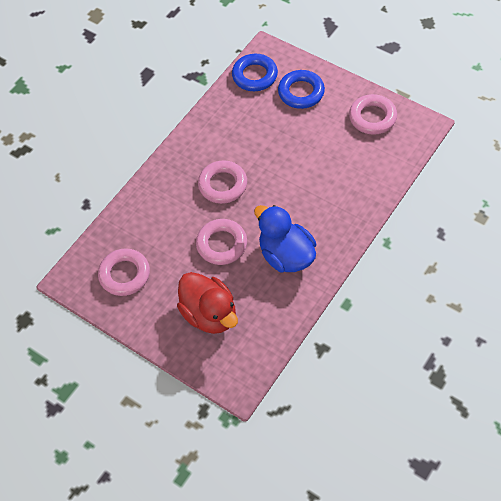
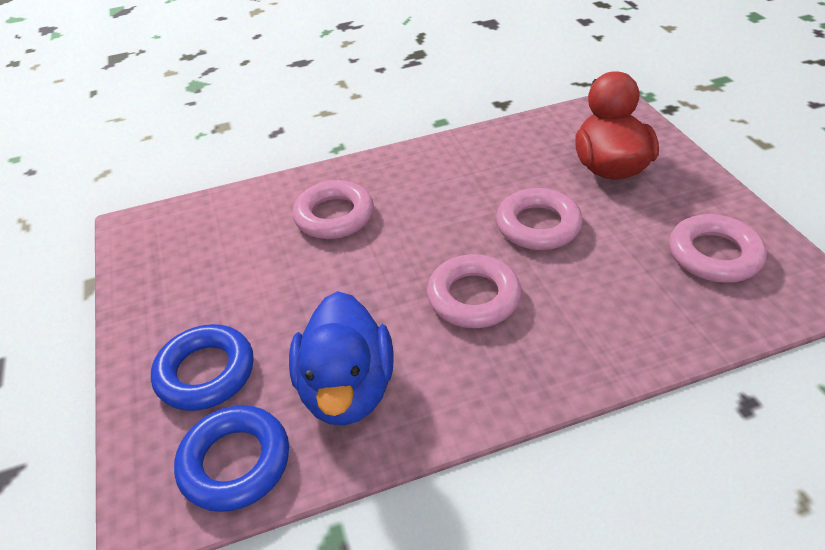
camera: 145 degrees left, 15 degrees down
(286, 255) = (463, 179): blue duck -> blue duck (347, 389)
(372, 117) = (171, 271): pink ring -> pink ring (334, 216)

